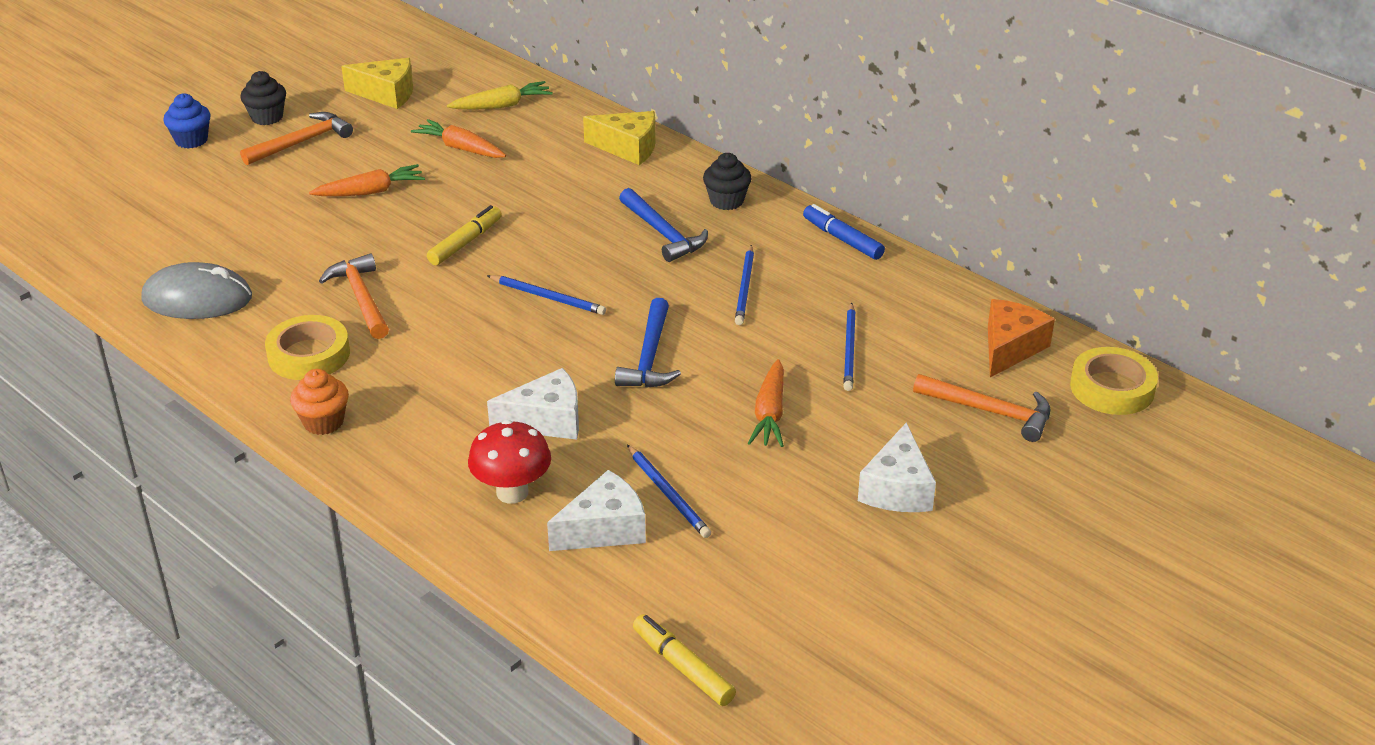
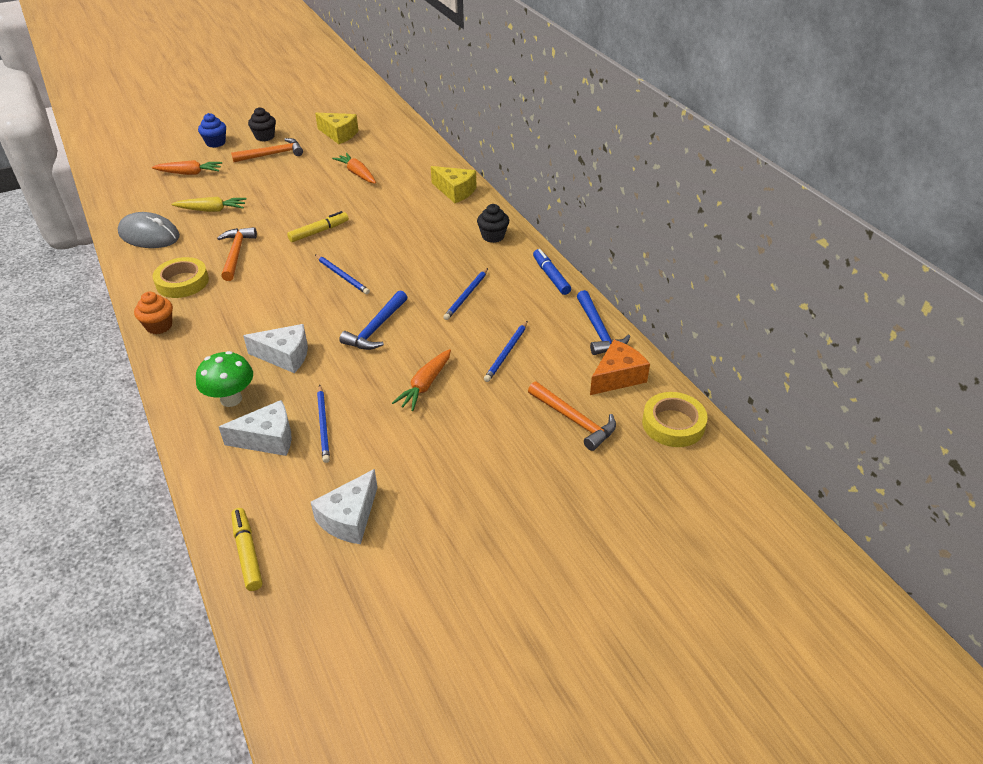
camera: 20 degrees right, 5 degrees up
(370, 192) = (288, 190): orange carrot -> orange carrot (189, 173)
(502, 106) = (399, 152): yellow carrot -> yellow carrot (211, 210)
(512, 492) = (231, 399): red mushroom -> green mushroom
(663, 233) = (439, 249): blue hammer -> blue hammer (598, 330)
(897, 488) = (474, 461): white cheese -> white cheese (349, 518)

